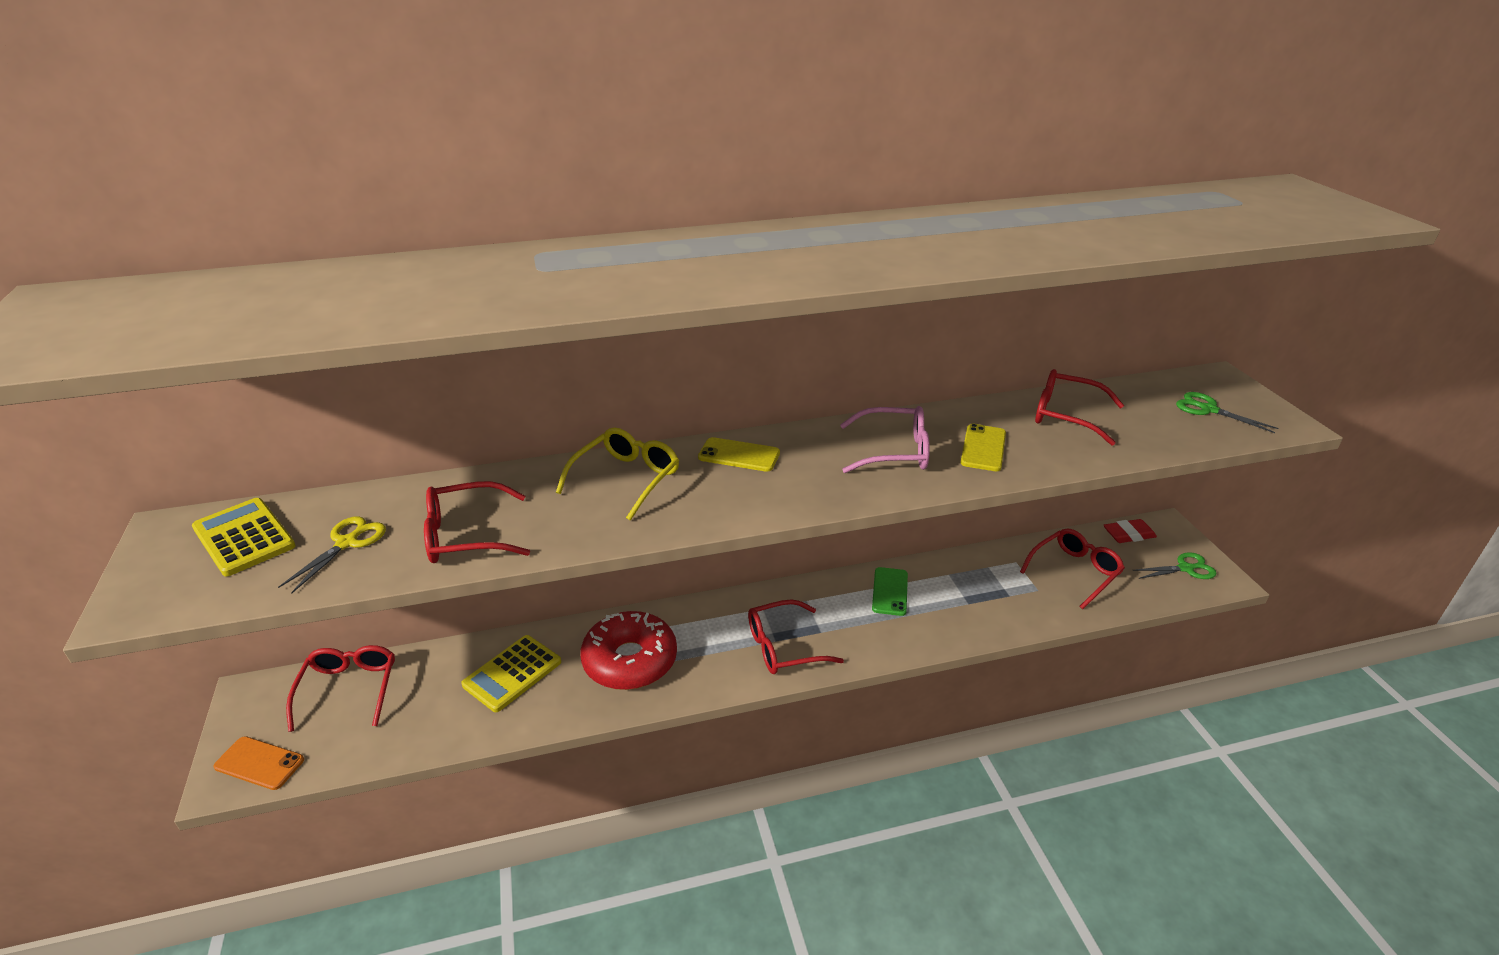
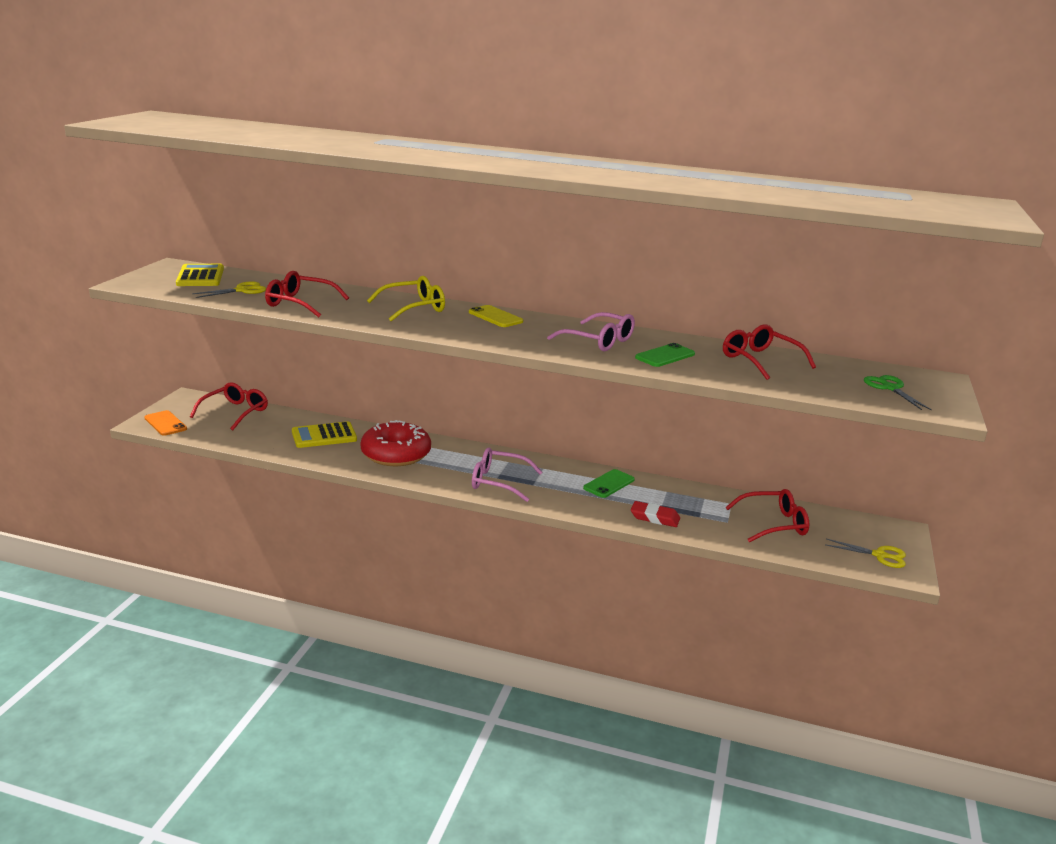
camera: 30 degrees right, 10 degrees down
(783, 647) = (498, 482): red glasses -> pink glasses
(983, 448) = (665, 356): yellow phone -> green phone
(1128, 534) = (856, 522): red eraser -> red eraser (655, 518)
(1185, 568) = (879, 555): green scissors -> yellow scissors

